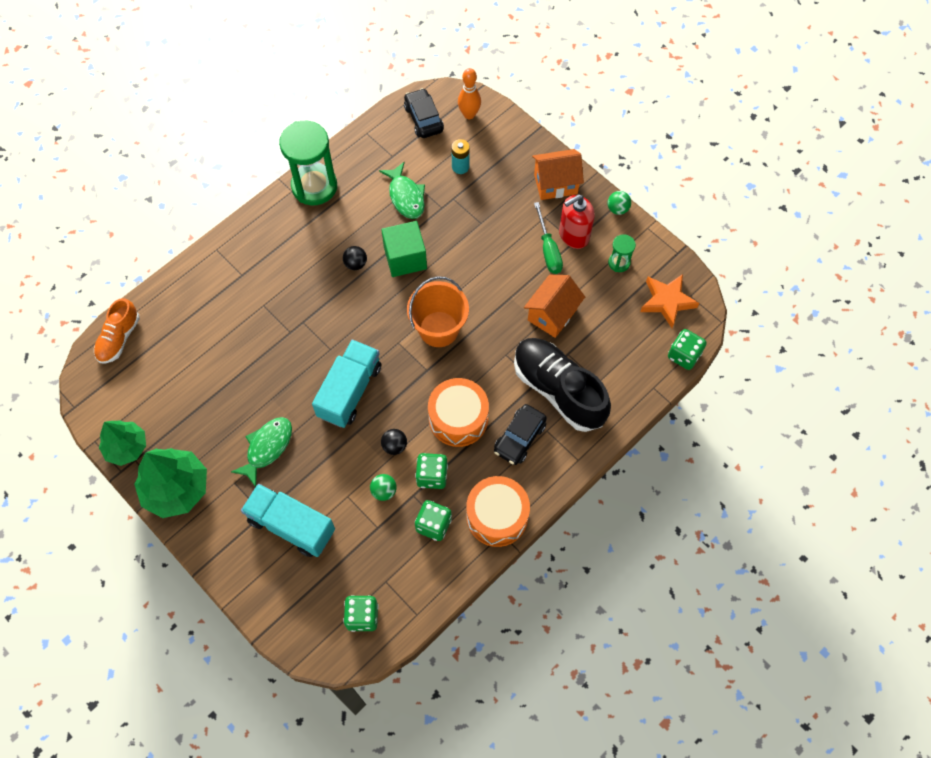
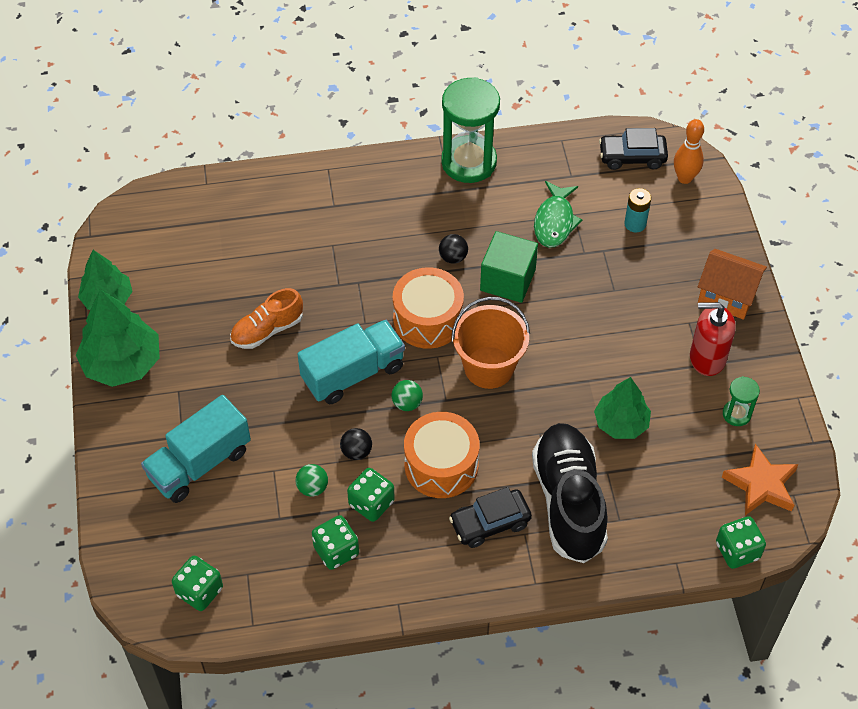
camera: 35 degrees right, 10 degrees down
(119, 338) = (177, 198): orange shoe -> orange shoe (267, 330)
(267, 448) = (233, 378): green fish -> none
(291, 525) = (199, 463): turquoise truck -> turquoise truck turned 105 degrees counterclockwise
(423, 119) = (632, 157): black car -> black car turned 105 degrees counterclockwise
(497, 516) = (406, 584): orange drum -> orange drum (428, 319)
(548, 250) = (667, 357): green screwdriver -> none
(552, 314) = (621, 423): orange house -> green tree
(617, 209) = (778, 359): green ball -> green ball (407, 403)

